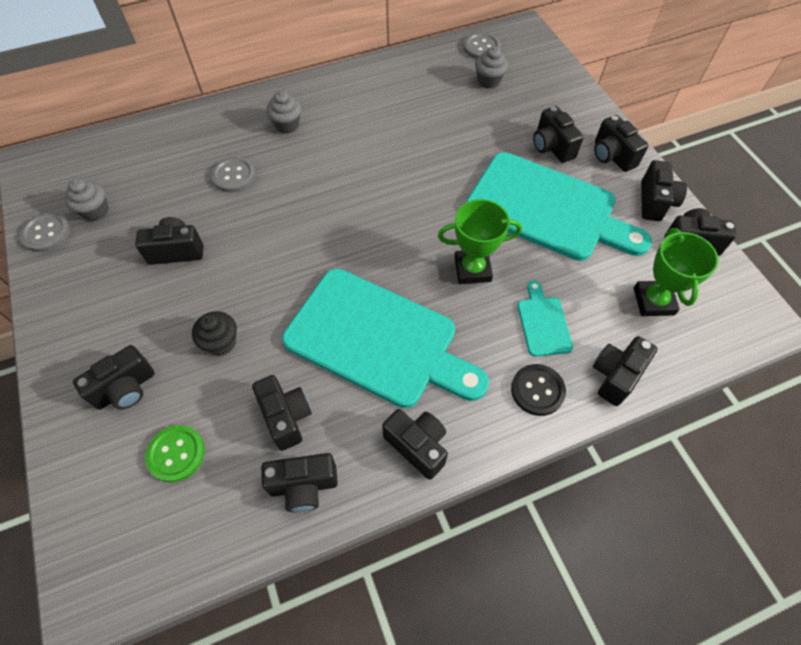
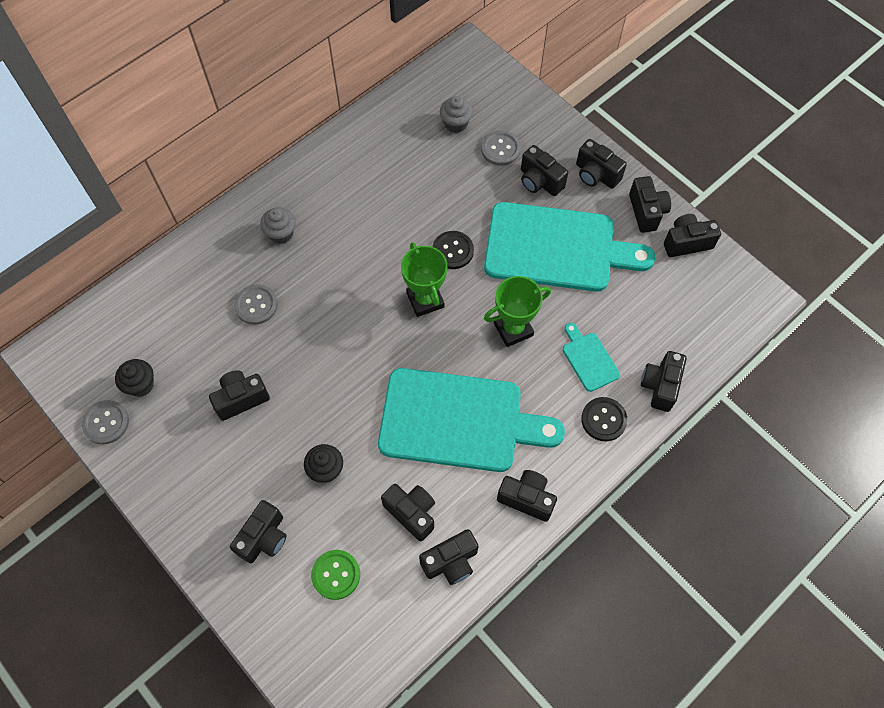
camera: 20 degrees left, 5 degrees up
(95, 211) = (141, 385): grey cupcake -> black cupcake
(440, 182) = (453, 251): none -> black button
(481, 48) = (434, 85): grey button -> grey button (500, 149)
(653, 301) = (671, 309): green trophy -> green trophy (425, 300)

